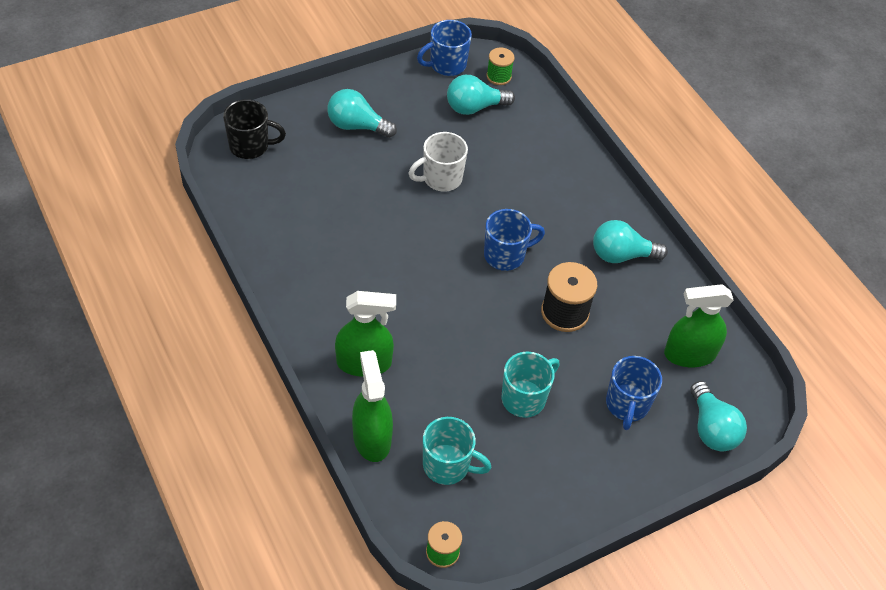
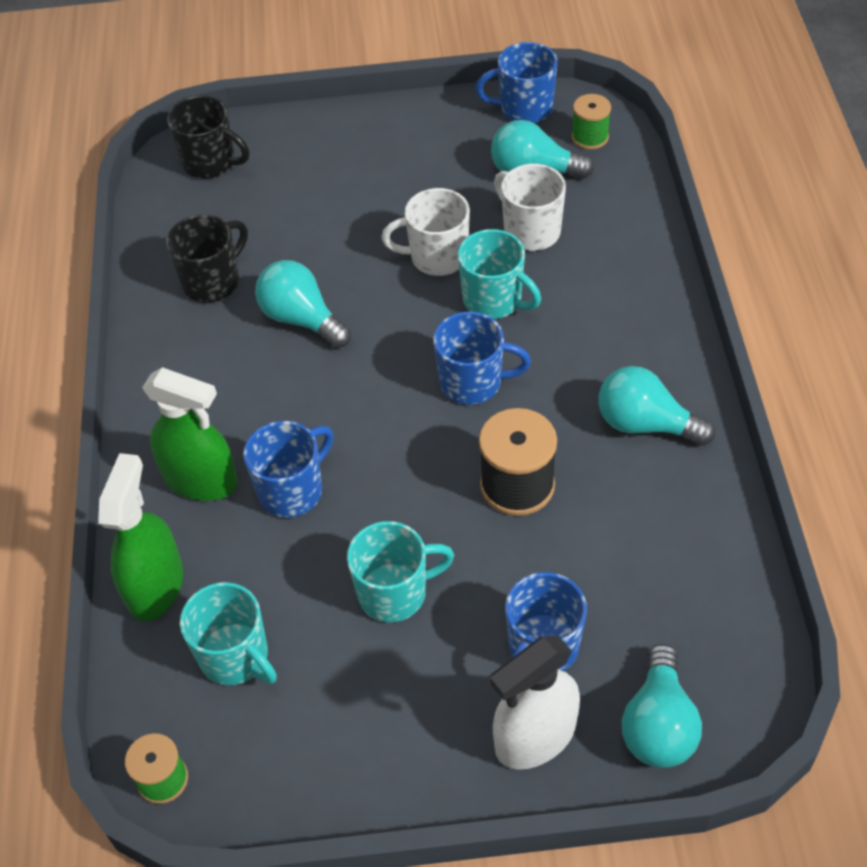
camera: 30 degrees right, 0 degrees up
(298, 229) = (213, 281): none -> black mug
(356, 126) = (360, 164): turquoise light bulb -> turquoise light bulb (301, 319)
(427, 353) = (292, 490): none -> blue mug
(492, 148) = (530, 231): none -> white mug
(492, 199) = (494, 300): none -> turquoise mug
(648, 457) = (535, 737): none -> white spray bottle
(689, 354) = (679, 599): green spray bottle -> none

